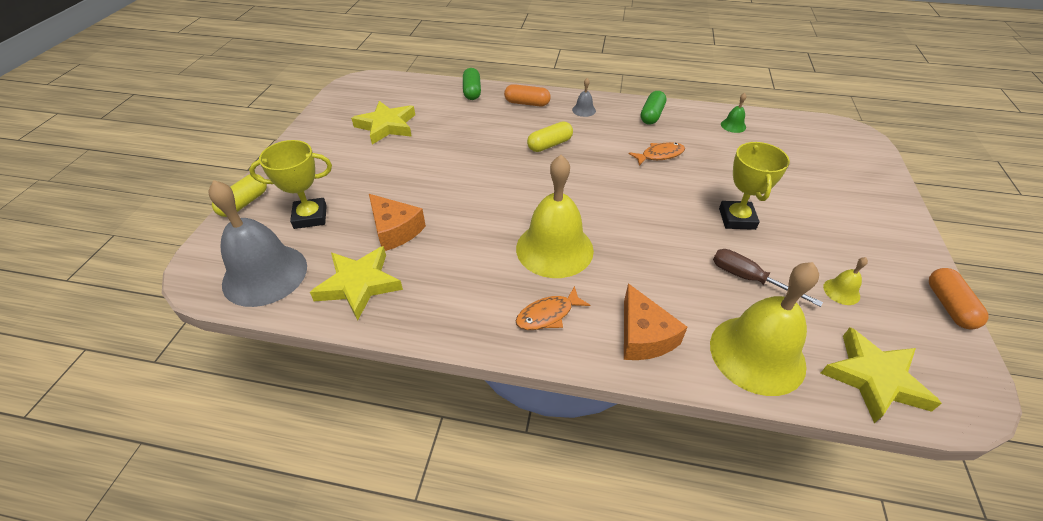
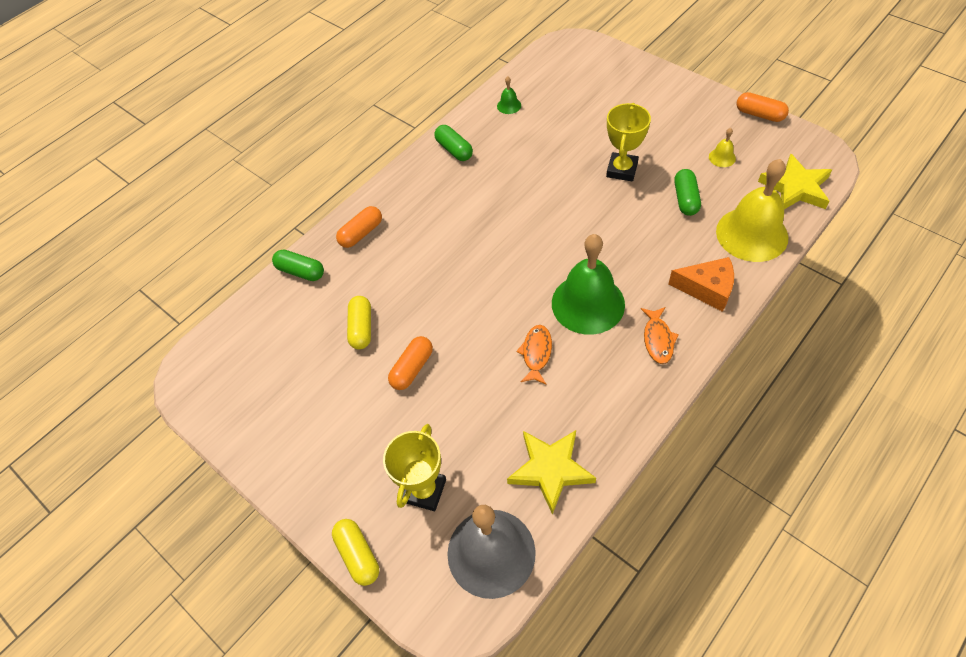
camera: 55 degrees left, 10 degrees up
(387, 126) = (307, 374): yellow star -> none
(395, 230) = (492, 418): orange cheese -> none
(419, 171) = (412, 368): none -> orange capsule
(550, 145) = (444, 245): yellow capsule -> yellow capsule (361, 328)
(554, 249) = (588, 303): yellow bell -> green bell
(584, 110) = (408, 194): grey bell -> none
(660, 155) = (515, 174): orange fish -> orange fish (536, 353)
(737, 219) = (622, 170): yellow trophy -> yellow trophy turned 75 degrees clockwise
(749, 279) = (685, 199): brown screwdriver -> green capsule

